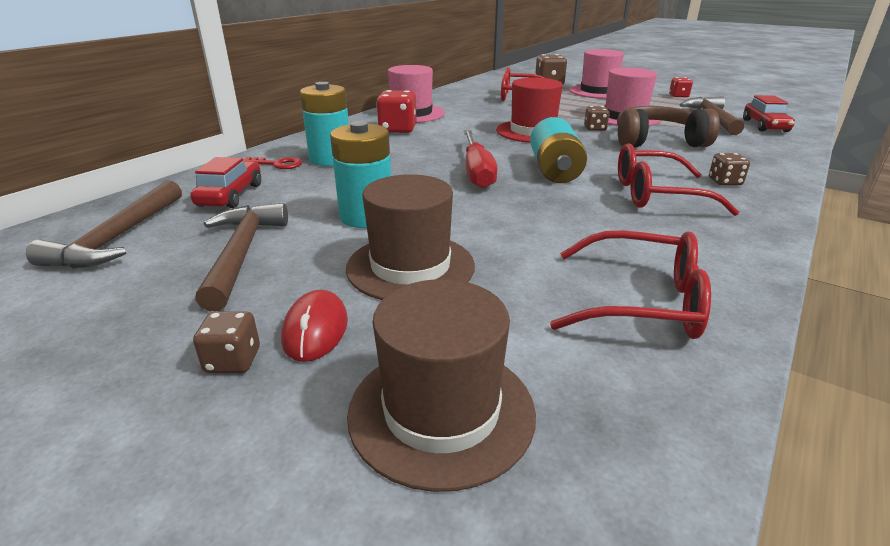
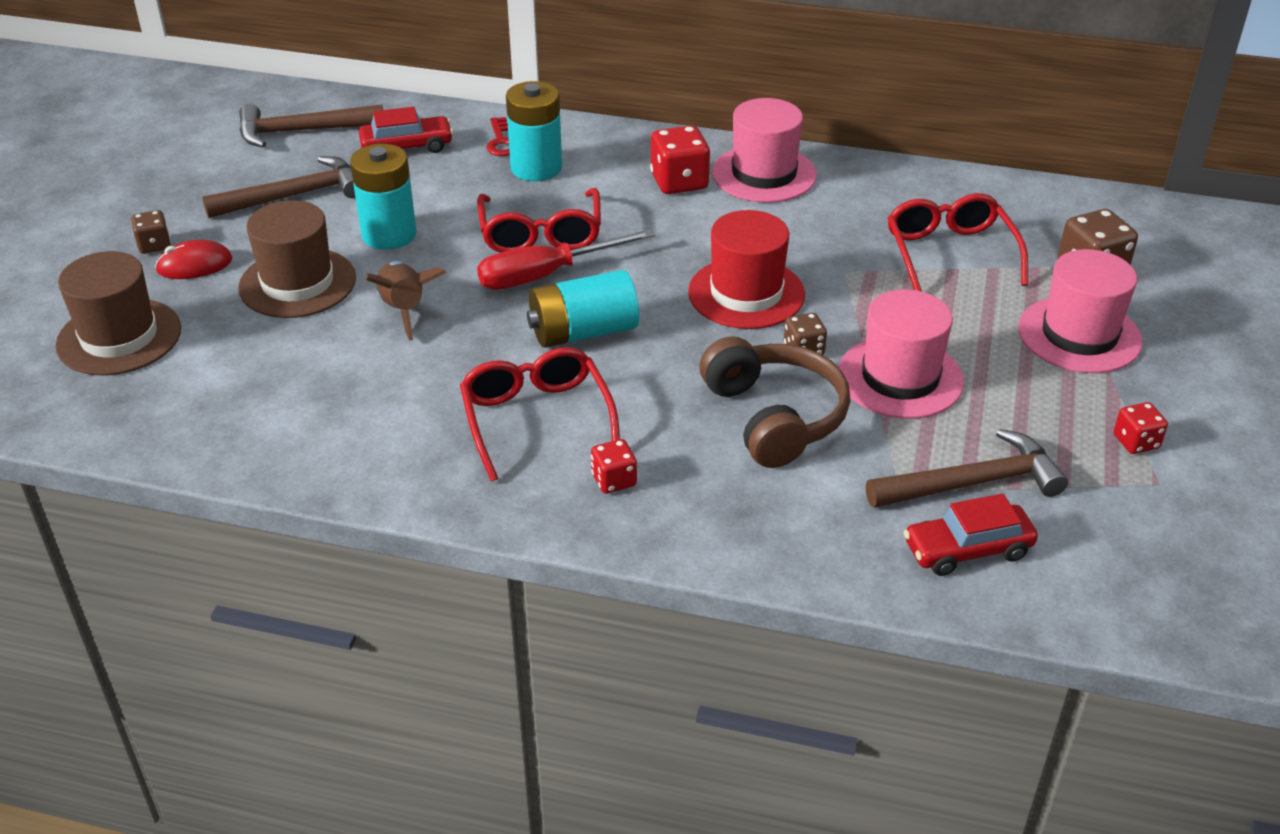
camera: 70 degrees right, 10 degrees up
(492, 223) = (404, 310): none -> brown rocket
(641, 302) = (273, 414): red glasses -> red glasses (541, 234)
(725, 182) = (614, 480): brown dice -> red dice

